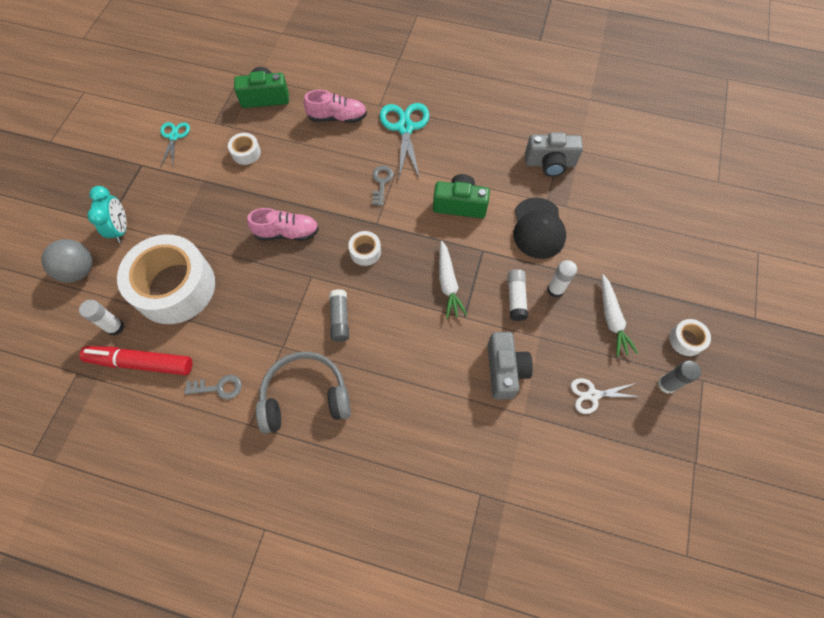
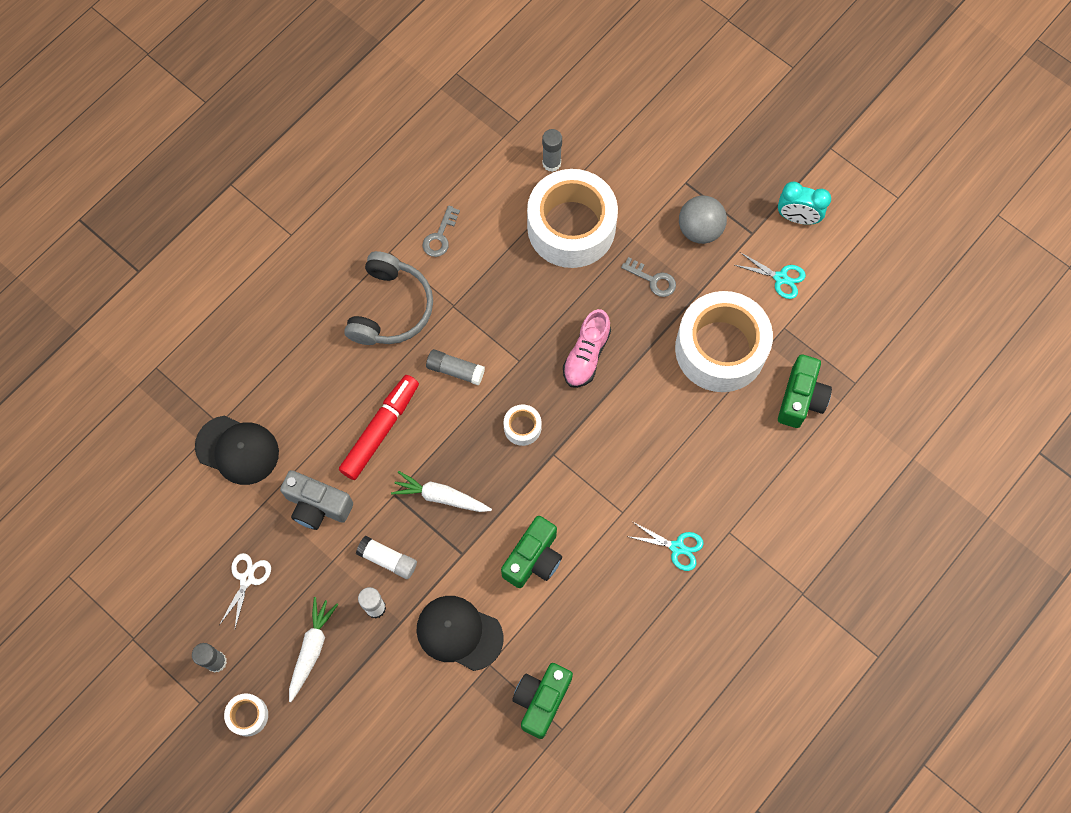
camera: 115 degrees right, 5 degrees up
(79, 270) = (635, 145): grey ball -> grey ball (699, 230)
(115, 327) = (551, 163): white glue stick -> grey glue stick
(121, 229) = (670, 193): turquoise clock -> turquoise clock (797, 217)
(141, 363) = (500, 177): red marker -> red marker (380, 430)
(246, 153) = (720, 349): white tape -> white tape, size x2.46
(337, 117) = (730, 472): pink shoe -> none
(381, 182) = (607, 483): grey key -> grey key (653, 280)
(405, 128) = (677, 547): turquoise scissors -> turquoise scissors, size x0.58
(494, 463) = (237, 450): none -> black cap
(550, 163) = (541, 700): grey camera -> green camera
(611, 319) = (312, 649): white carrot -> white carrot turned 90 degrees clockwise

